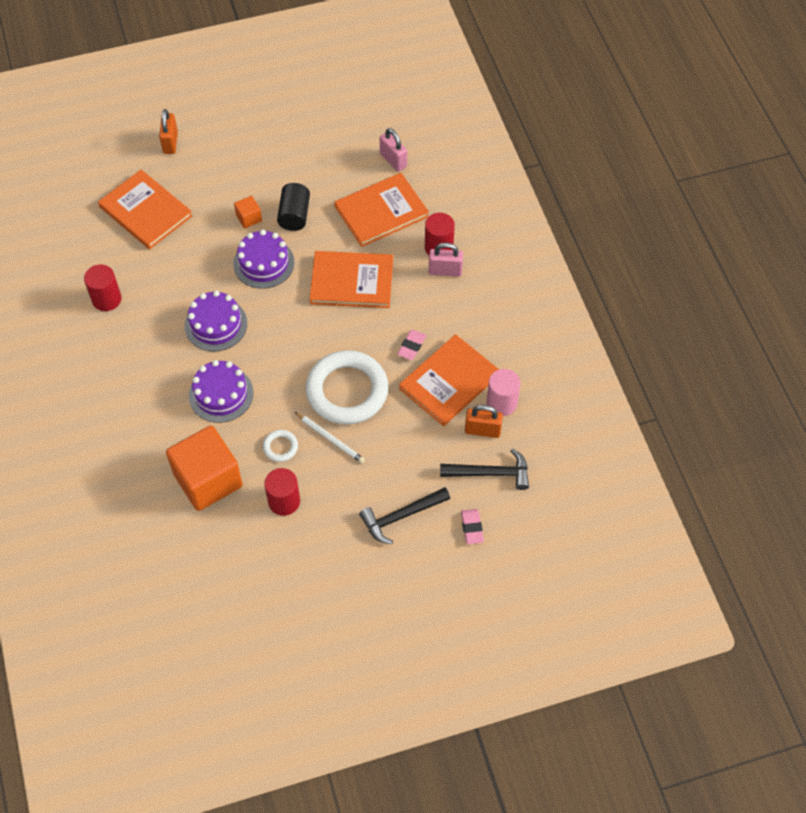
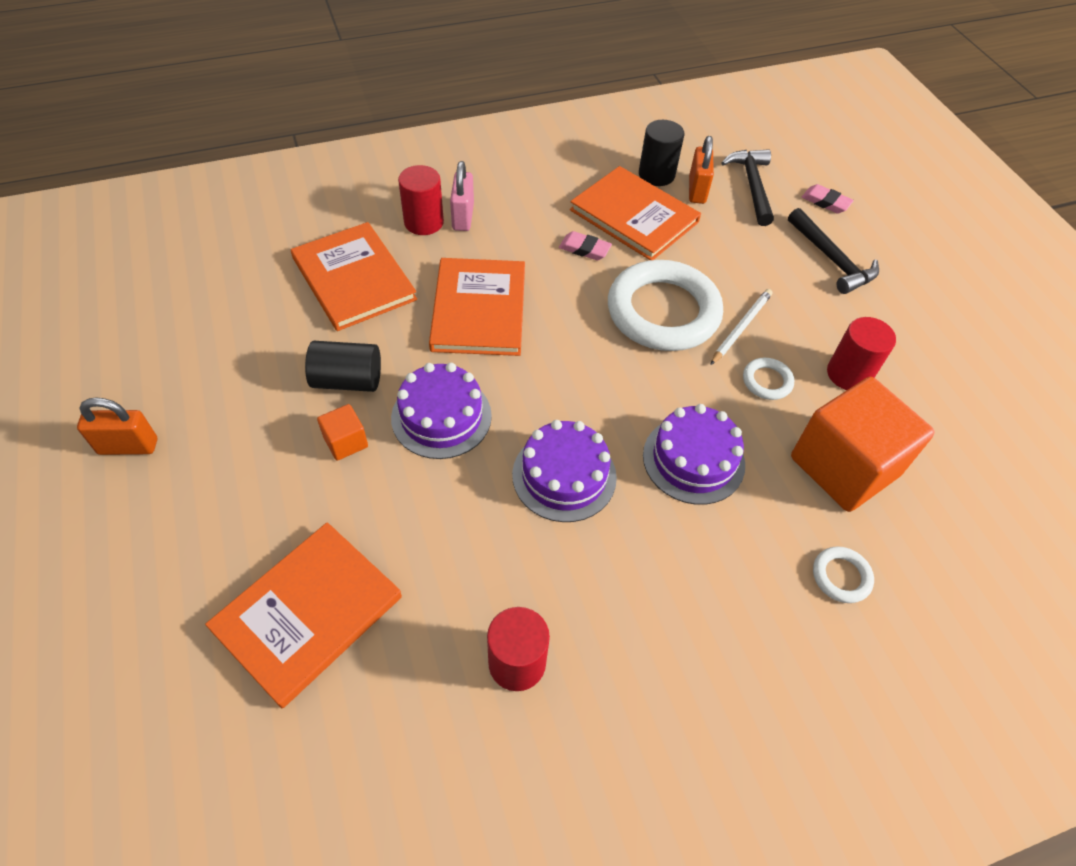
camera: 95 degrees left, 5 degrees down
(133, 460) = (841, 576): none -> white ring
(170, 142) = (136, 584): orange padlock -> orange padlock (128, 446)
(393, 160) = (258, 266): pink padlock -> none
(472, 528) = (825, 202): pink eraser -> pink eraser turned 45 degrees clockwise
(501, 403) = (656, 174): pink cylinder -> black cylinder

